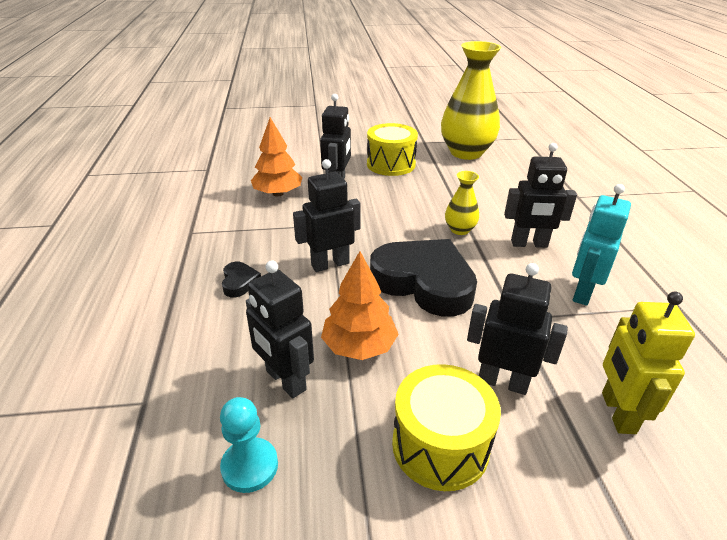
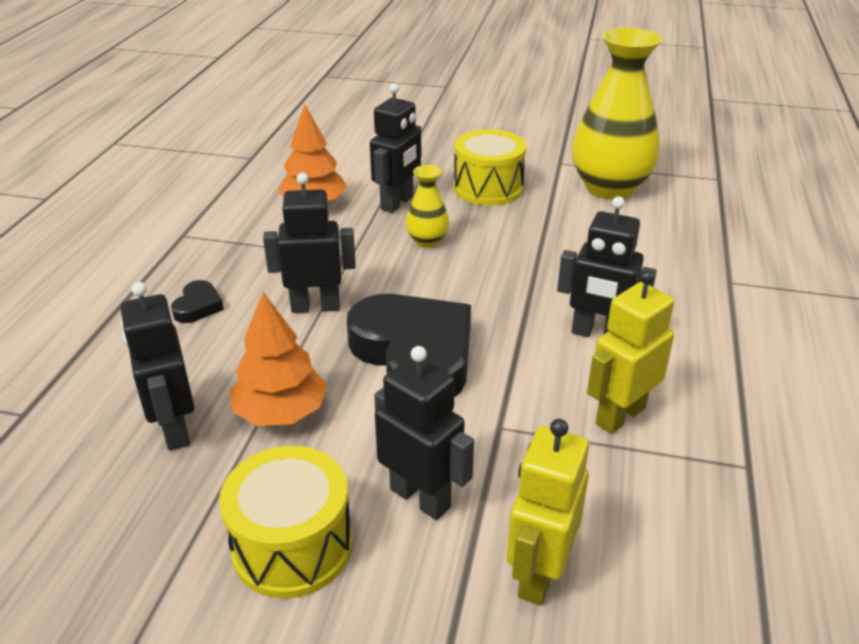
camera: 20 degrees right, 0 degrees up
(250, 466) = (82, 507): turquoise pawn -> none
(459, 230) = (514, 296): yellow vase -> yellow vase (427, 241)
(582, 292) = (620, 415): turquoise robot -> yellow robot

